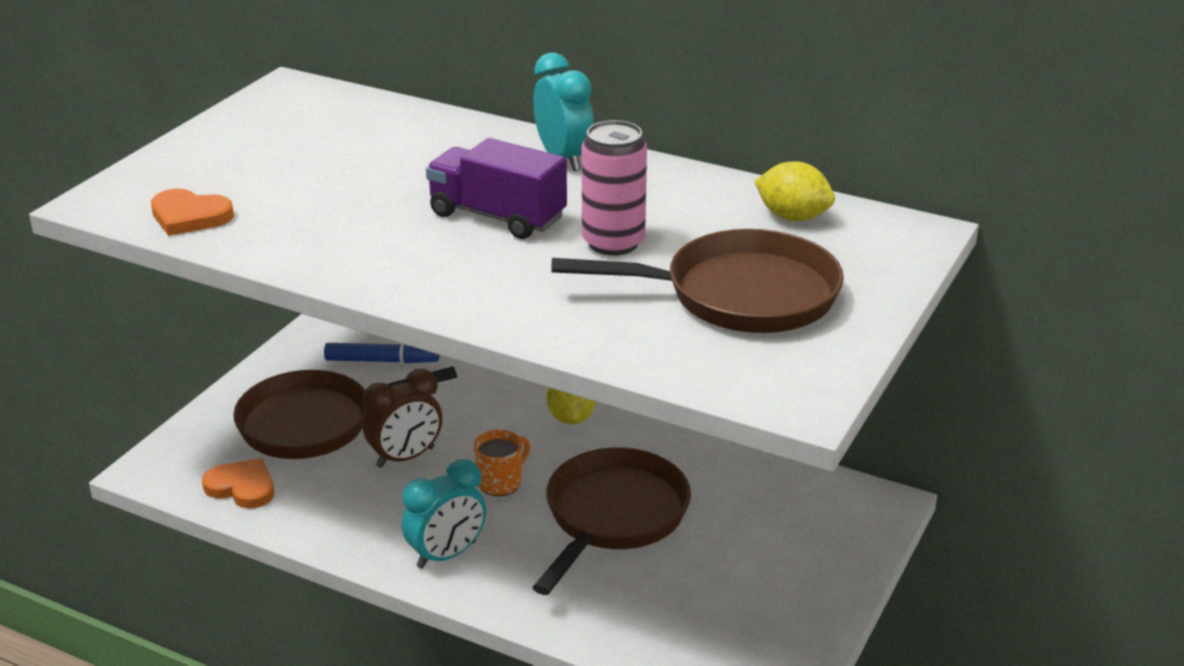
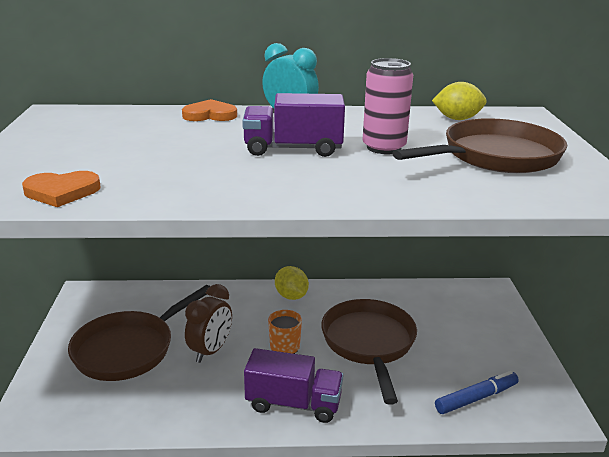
camera: 30 degrees left, 5 degrees down
(242, 487) = (109, 410): orange heart -> orange heart (210, 115)
(382, 361) = (144, 298): blue marker -> blue marker (476, 398)
(446, 555) = (293, 403): turquoise clock -> purple truck

